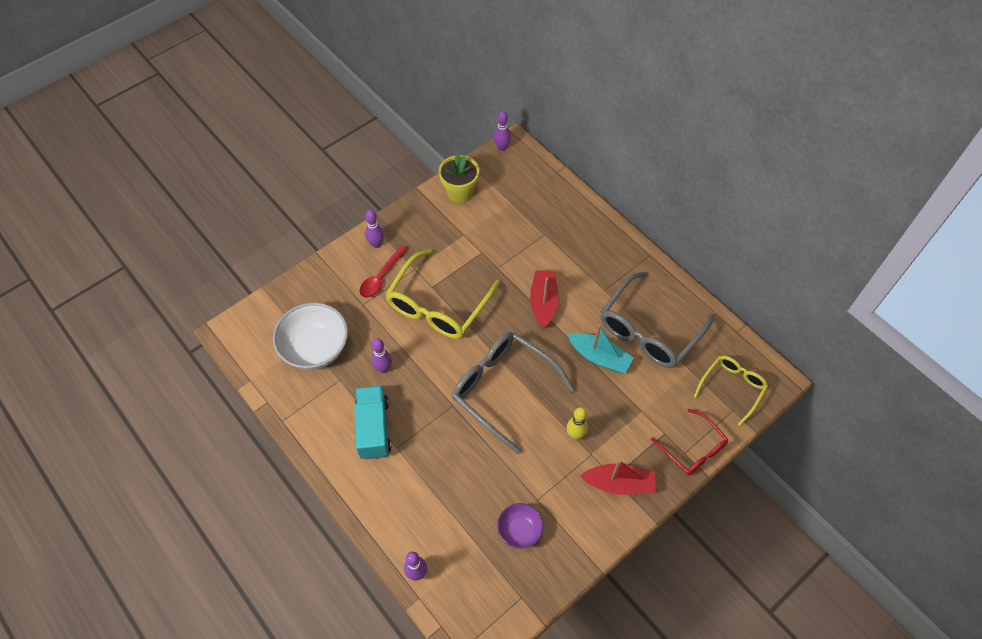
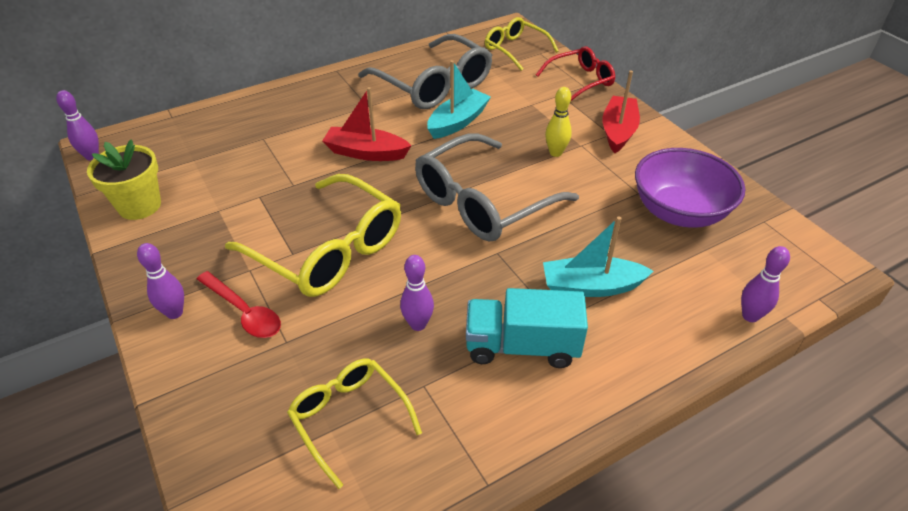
camera: 80 degrees left, 15 degrees down
(315, 348) = (349, 418): white bowl -> yellow glasses
(429, 467) = (591, 286): none -> turquoise boat
(519, 530) = (679, 212): purple bowl -> purple bowl, size x1.80

